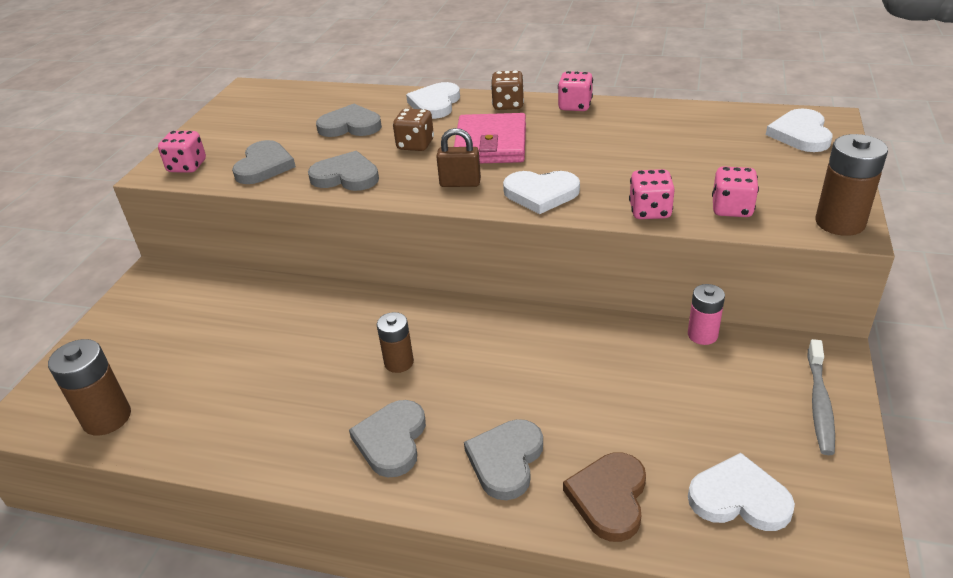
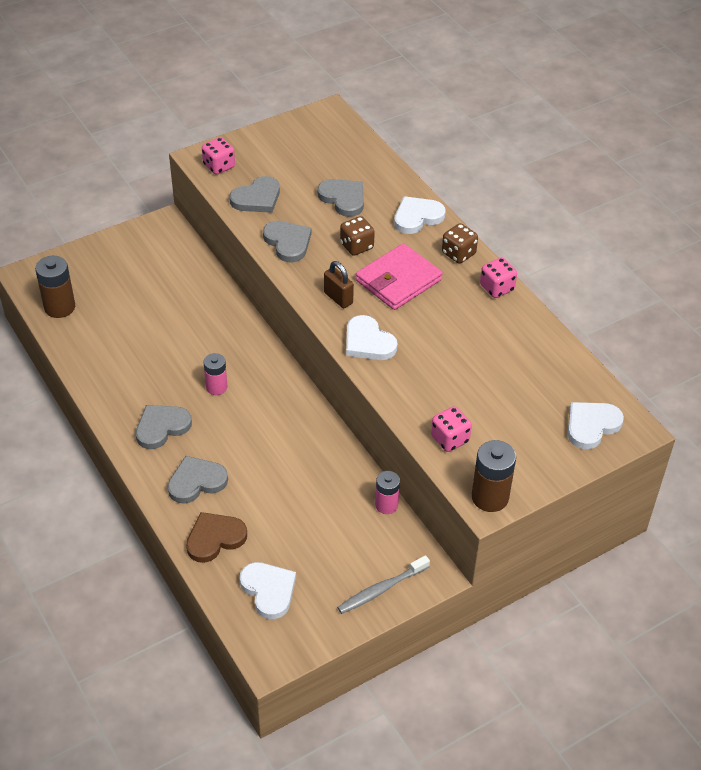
camera: 40 degrees right, 10 degrees up
(399, 362) = (216, 387): brown battery -> pink battery
(650, 211) = (404, 403): pink dice -> none

